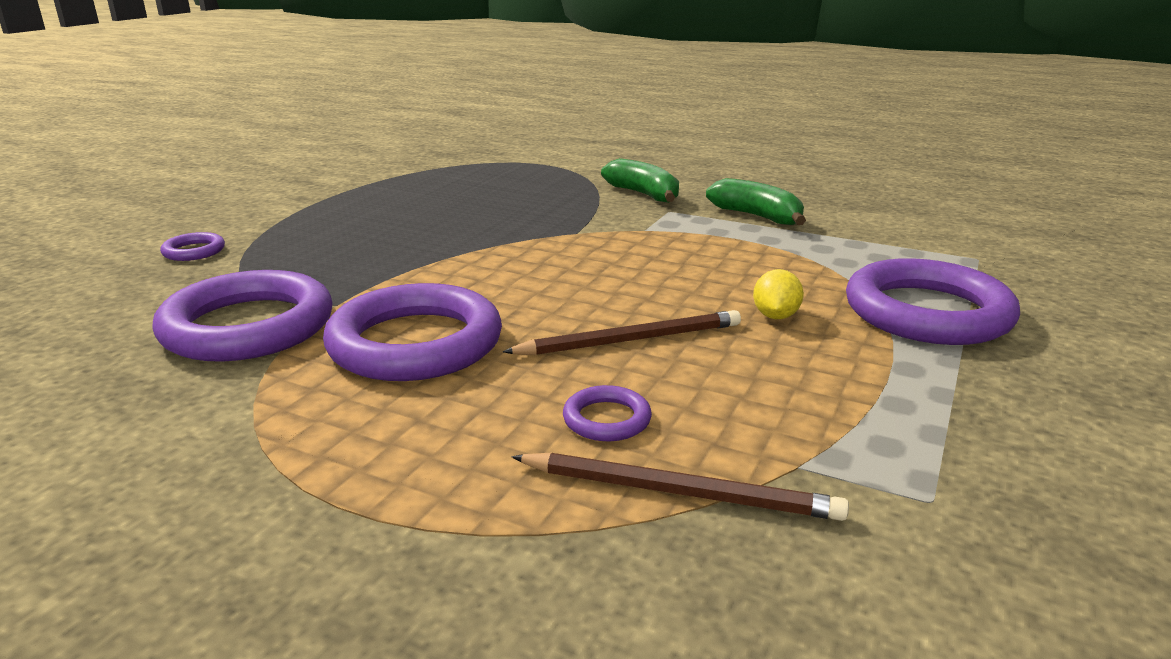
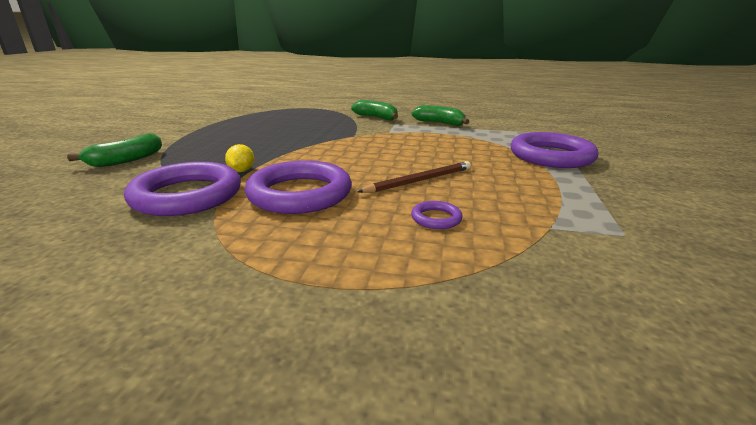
camera: 15 degrees left, 0 degrees up
(194, 251) = (126, 160): purple ring -> green banana
(680, 492) = (502, 248): brown pencil -> none
(775, 316) = (483, 163): yellow lemon -> yellow lemon (241, 171)

